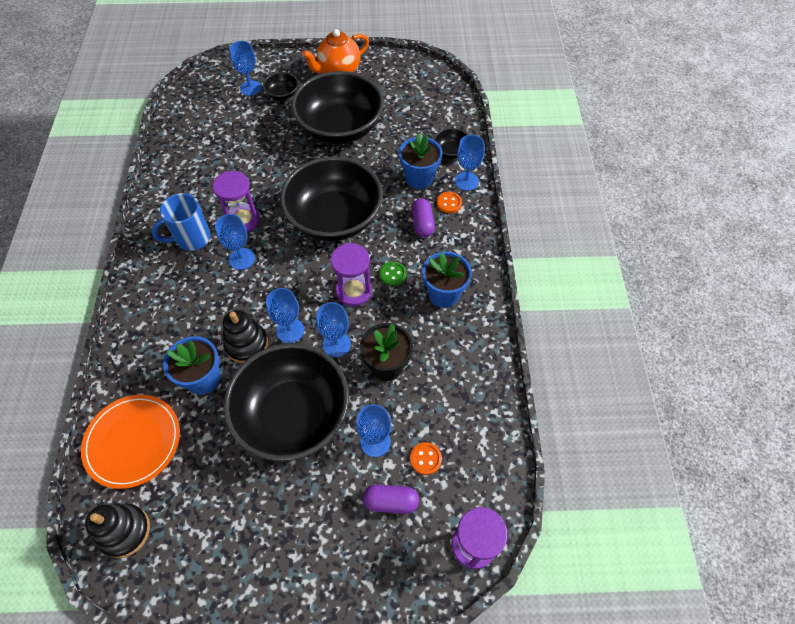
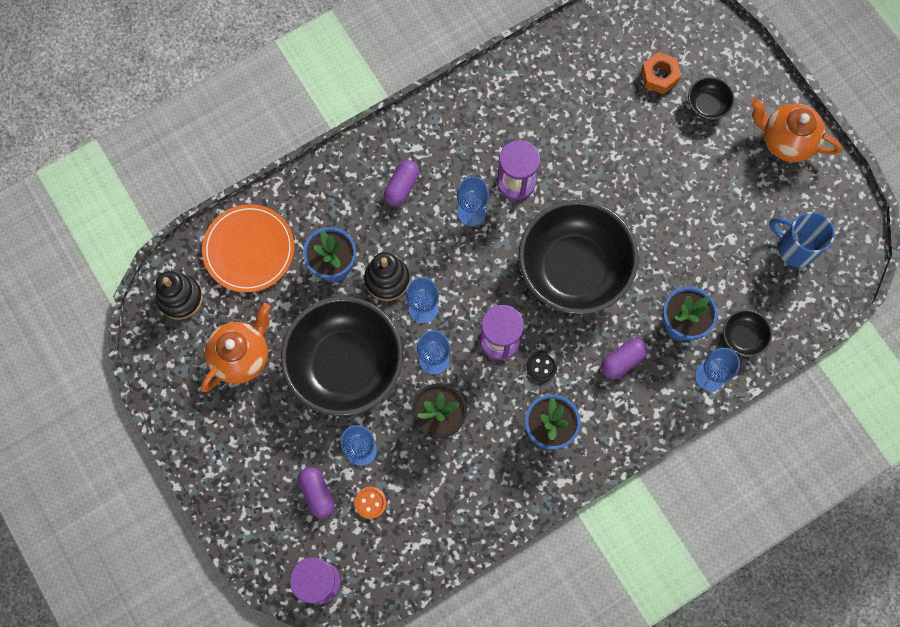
camera: 60 degrees right, 15 degrees up
(183, 295) = (402, 187): none -> purple capsule
(192, 239) = (465, 150): blue mug -> blue mug (795, 248)
(222, 502) = (241, 356): none -> orange teapot
(241, 108) = (659, 76): none -> orange nut
(250, 88) = (694, 65): blue goblet -> none
(340, 128) = (698, 198): black bowl -> none
(393, 274) = (541, 366): green button -> black button
(449, 203) = (667, 373): orange button -> none

